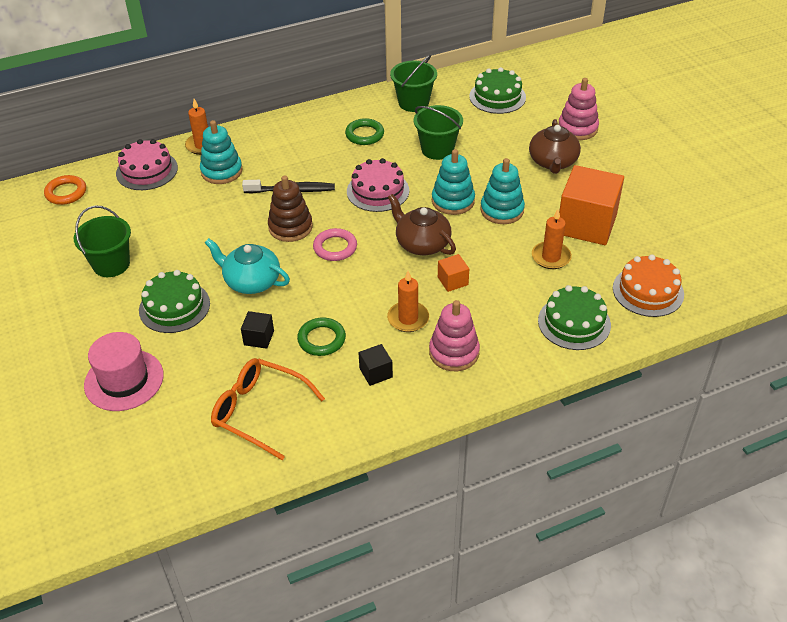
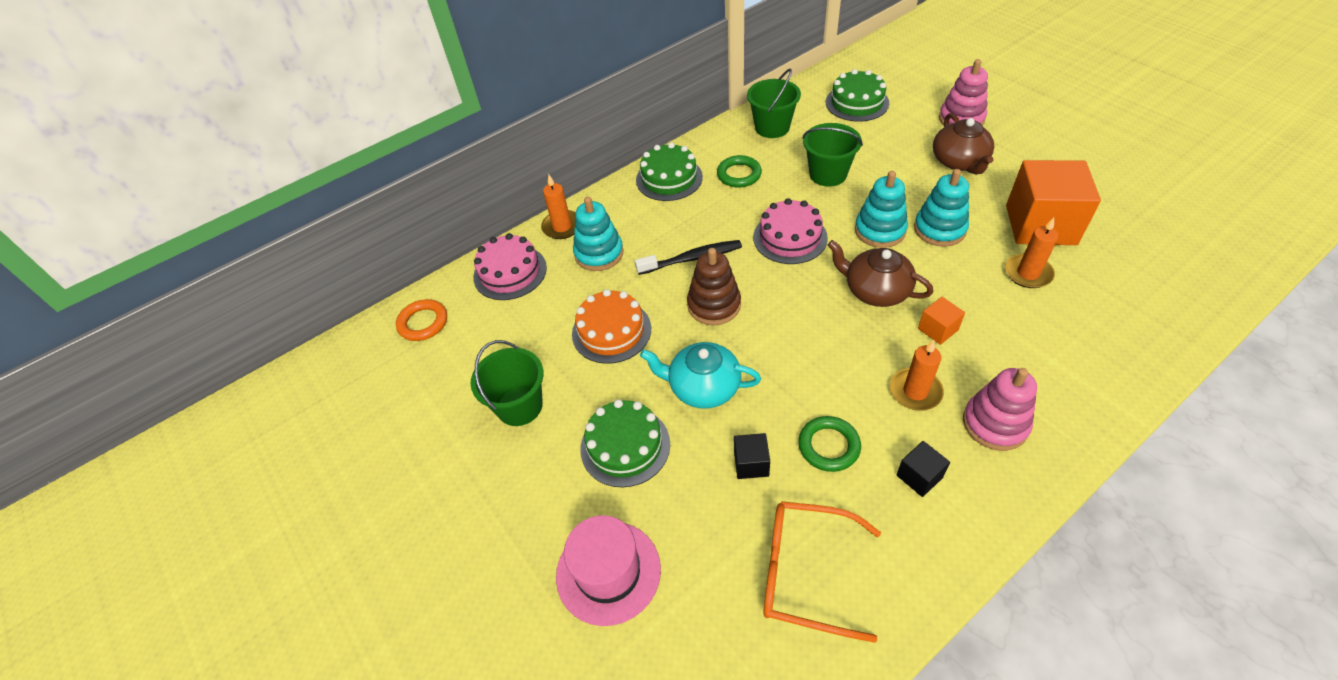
camera: 10 degrees left, 5 degrees up
(335, 247) = (779, 319): pink ring -> none
(574, 323) = (1105, 349): green cake -> green cake (669, 178)
(648, 291) = (1159, 289): orange cake -> orange cake (611, 331)

